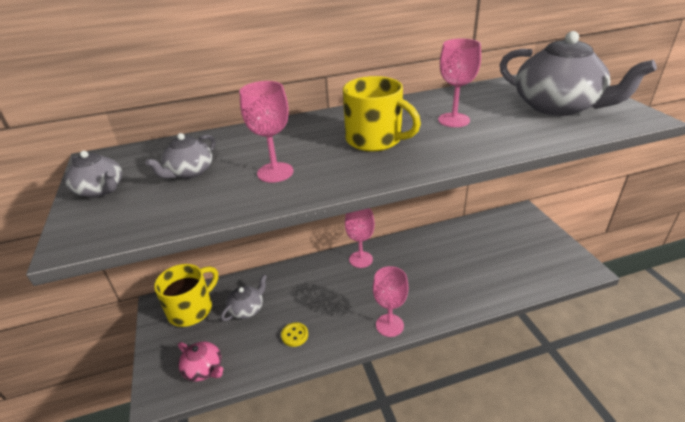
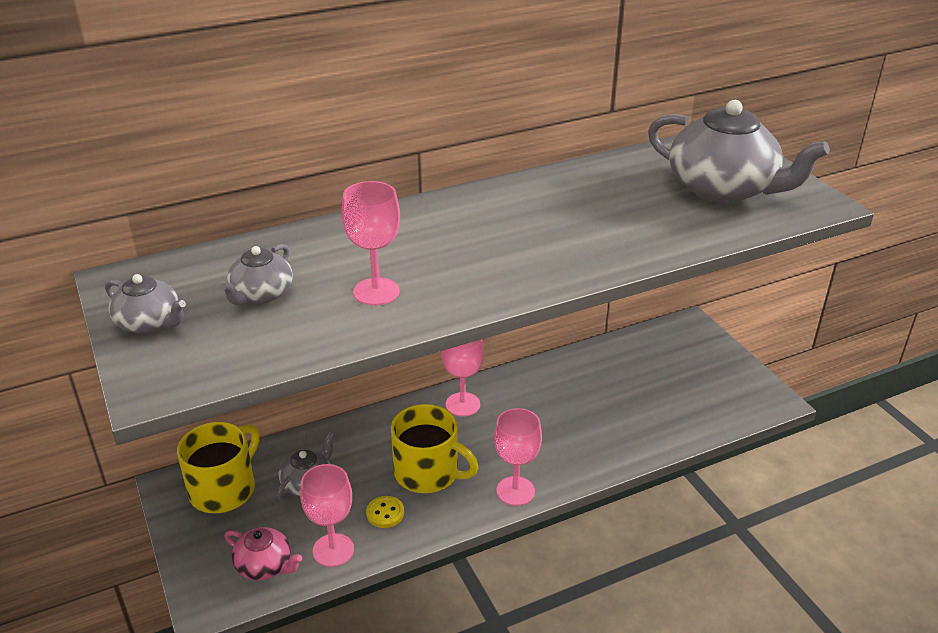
camera: 10 degrees left, 0 degrees up
(375, 140) = (495, 242): yellow mug -> yellow mug (428, 473)
(453, 120) = (593, 211): pink goblet -> pink goblet (333, 550)

